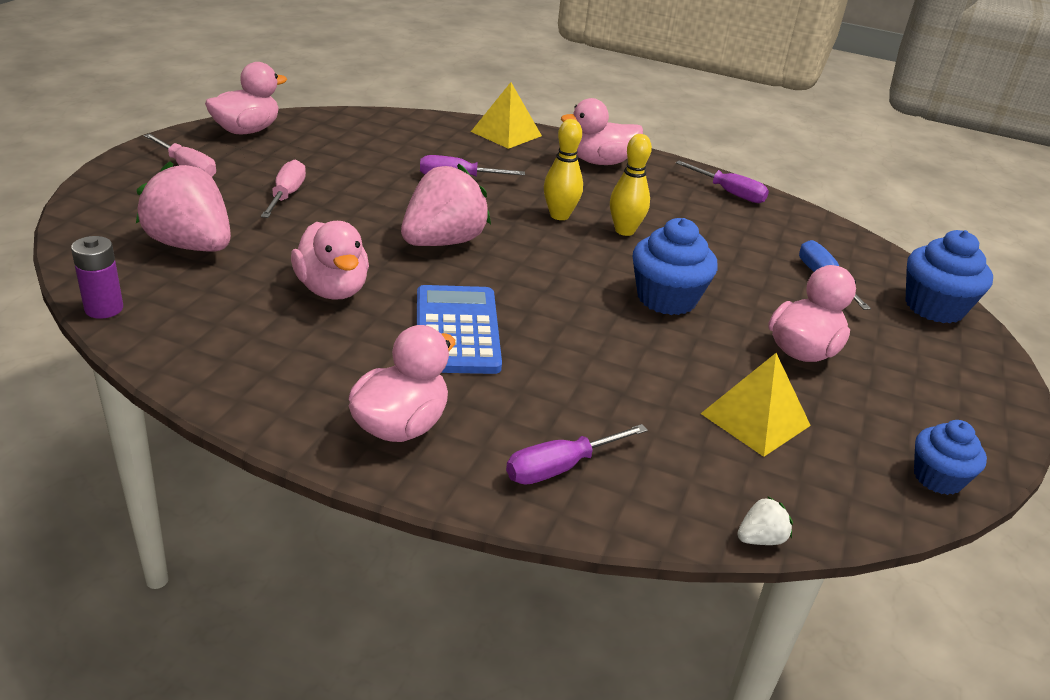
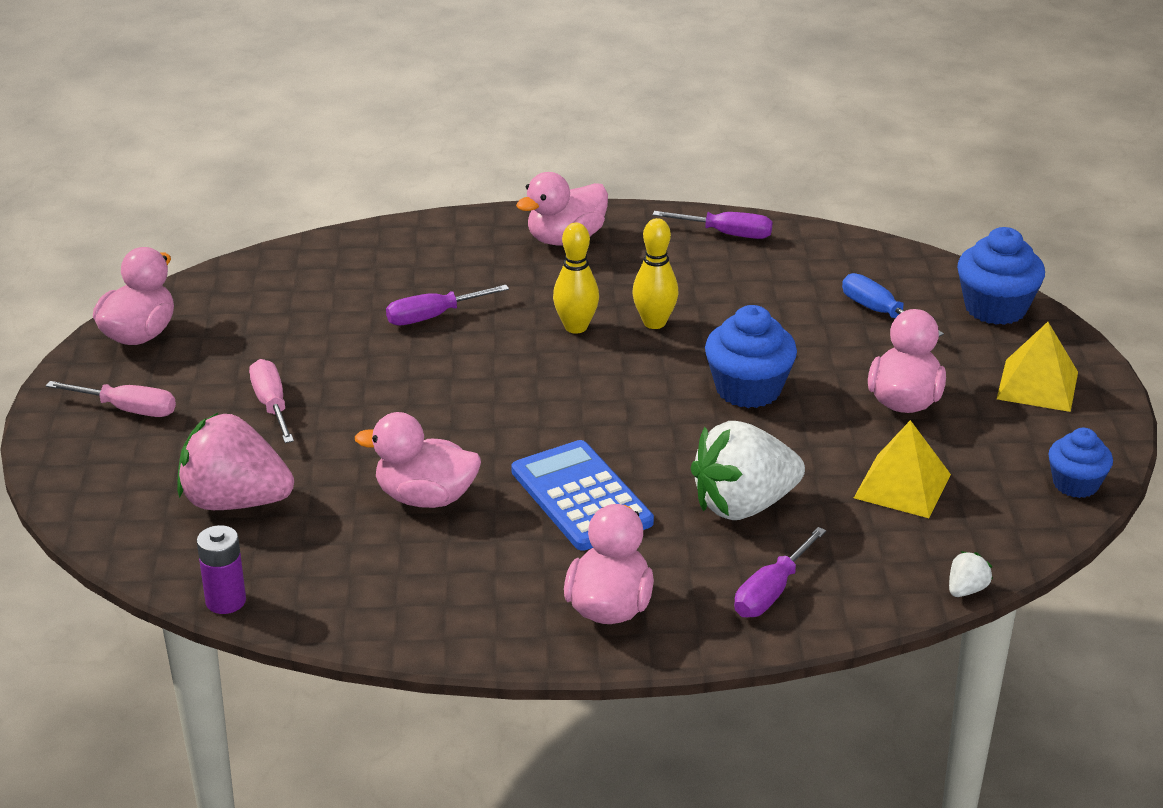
camera: 20 degrees left, 0 degrees up
(332, 289) = (425, 498): pink duck -> pink duck turned 150 degrees clockwise
(443, 242) = (485, 403): pink strawberry -> none
(506, 133) = (434, 234): yellow pyramid -> yellow pyramid (1037, 385)
(592, 385) = (743, 505): none -> white strawberry

